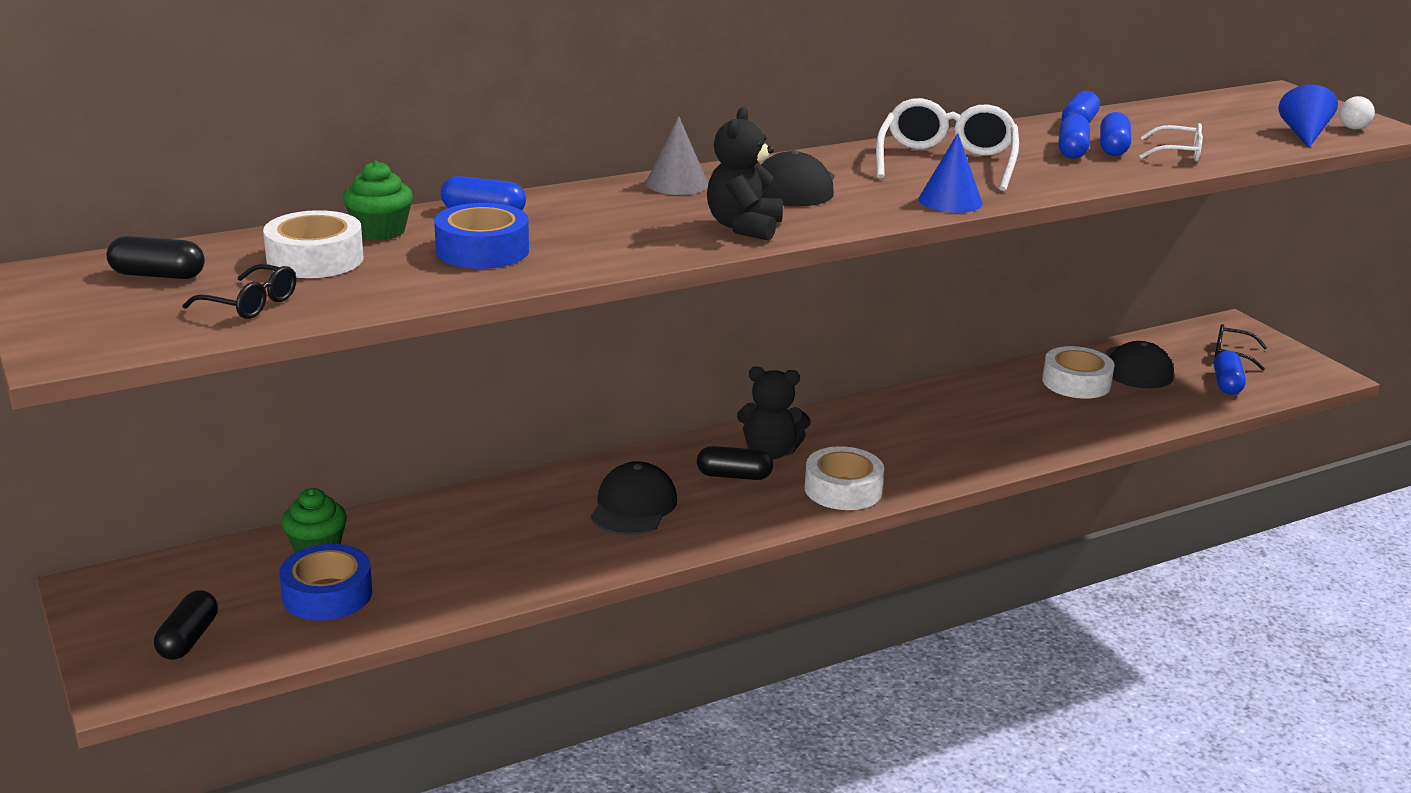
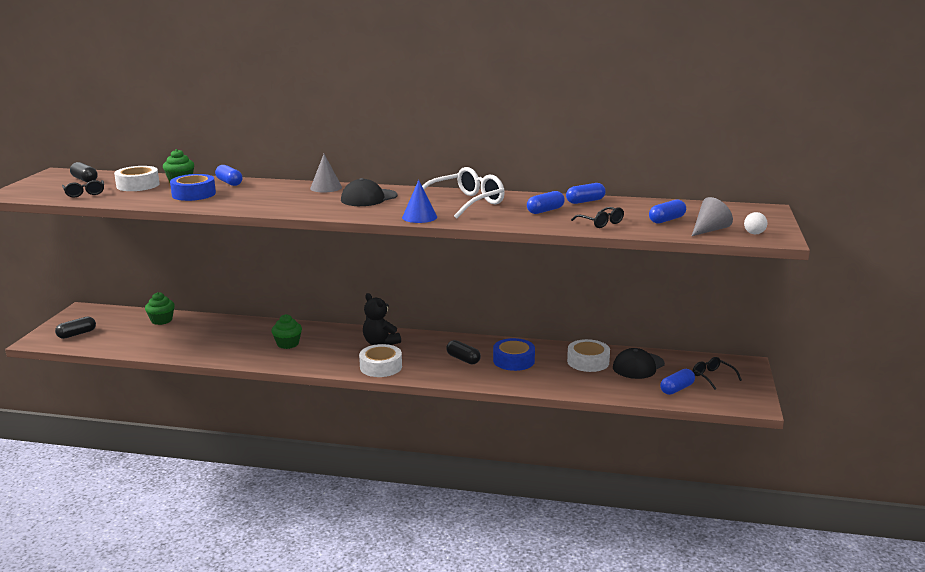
camera: 40 degrees right, 5 degrees down
(327, 594) = (137, 336): blue tape -> blue tape (513, 360)
(633, 506) = (288, 344): black cap -> green cupcake
(734, 476) = (347, 346): black capsule -> black capsule (463, 359)
(744, 227) = (304, 207): black teddy bear -> none
(1113, 148) = (571, 214): blue capsule -> blue capsule (667, 220)
(1177, 153) = (600, 223): white glasses -> black glasses
(1304, 134) = (709, 230): blue cone -> grey cone

